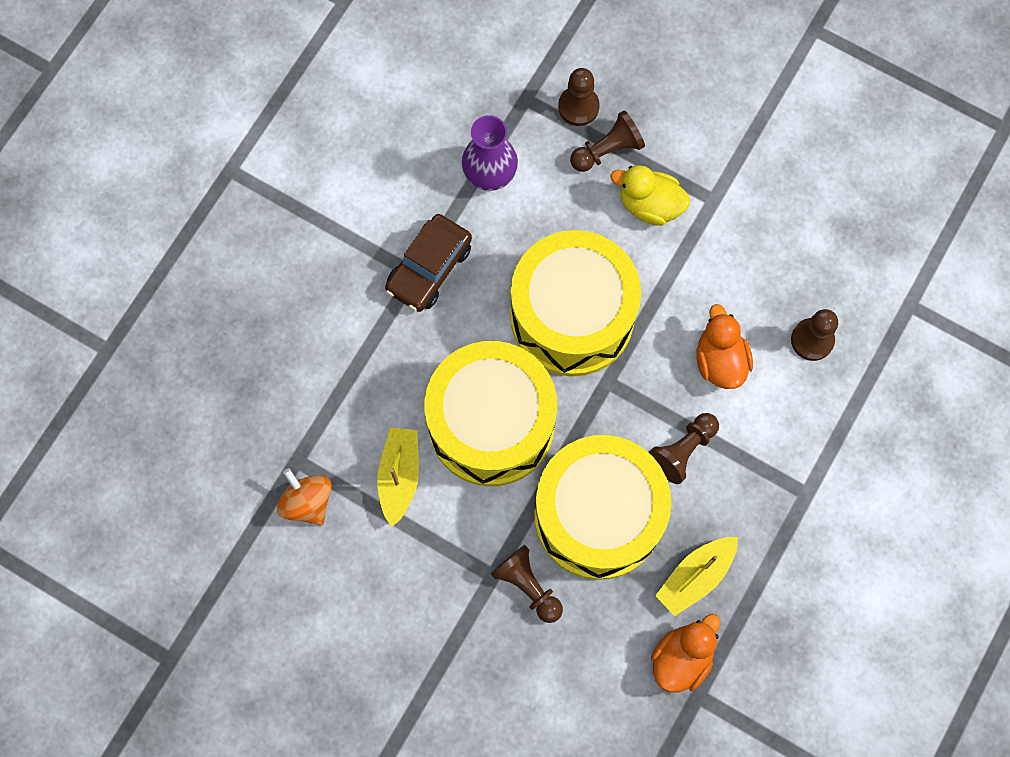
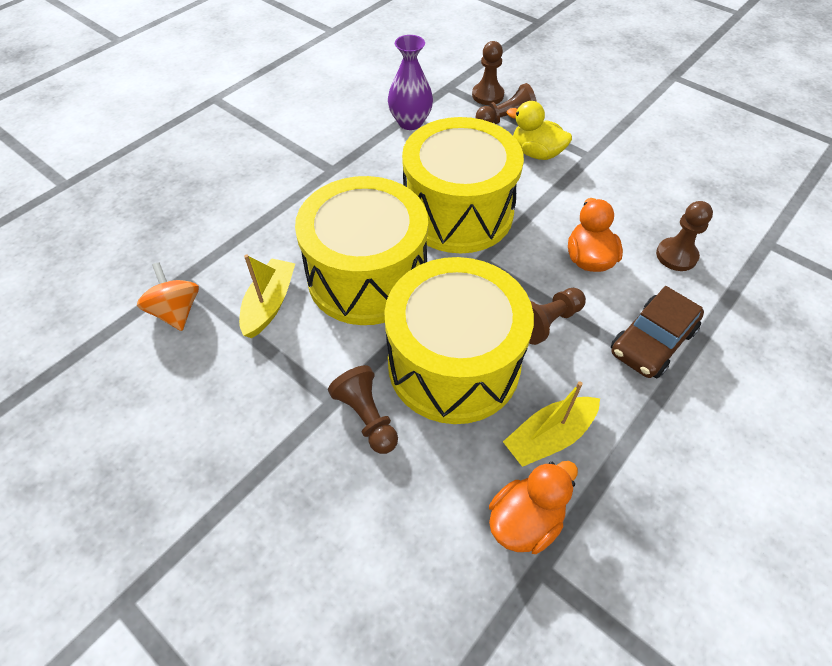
camera: 10 degrees right, 20 degrees down
(429, 268) = (345, 168): brown car -> brown car (652, 341)

